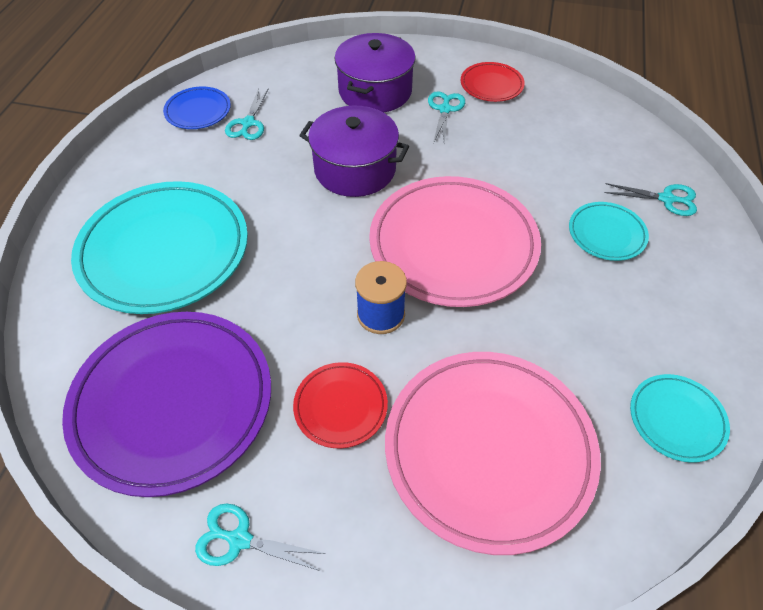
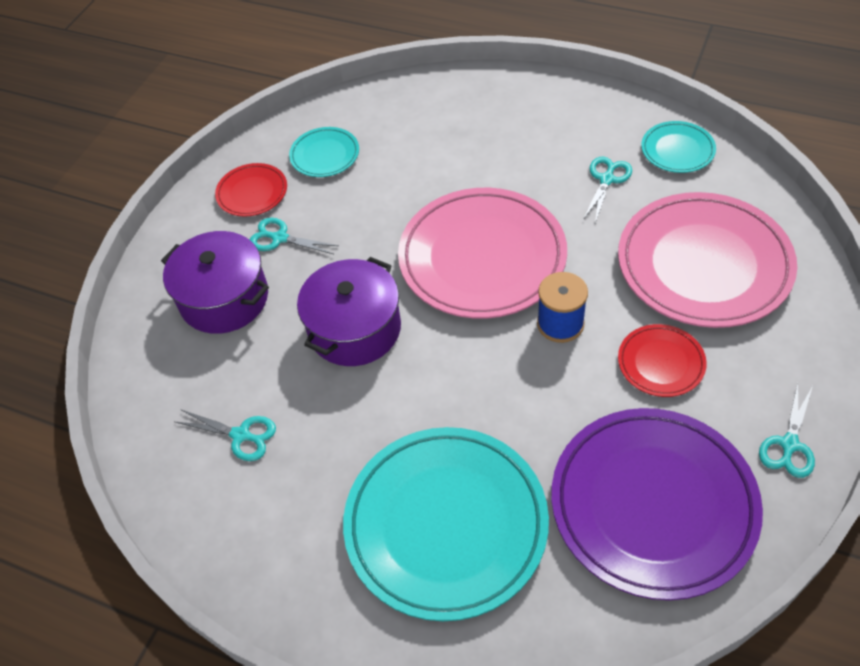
camera: 75 degrees left, 0 degrees up
(198, 111) = (196, 496): blue plate -> none
(606, 234) = (487, 148): turquoise plate -> turquoise plate (325, 155)
(666, 199) = (453, 101): turquoise scissors -> turquoise scissors (606, 179)

